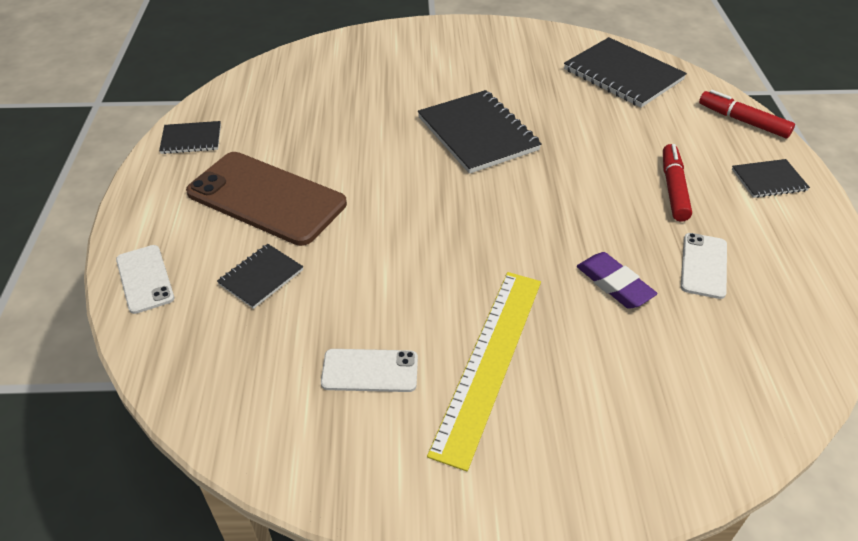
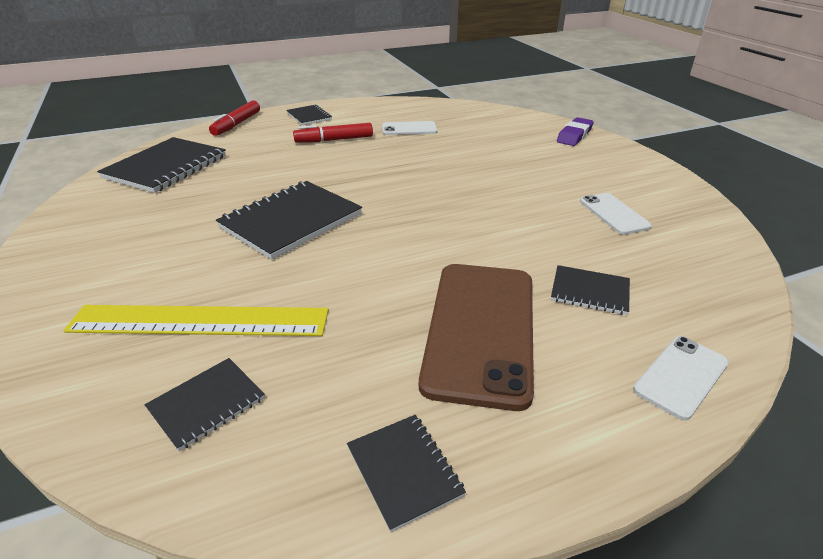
camera: 110 degrees left, 10 degrees down
(289, 85) = (207, 404): none -> black notebook
(489, 361) = (555, 177): yellow ruler -> yellow ruler (199, 321)
(614, 284) = (449, 149): purple eraser -> purple eraser (574, 135)

